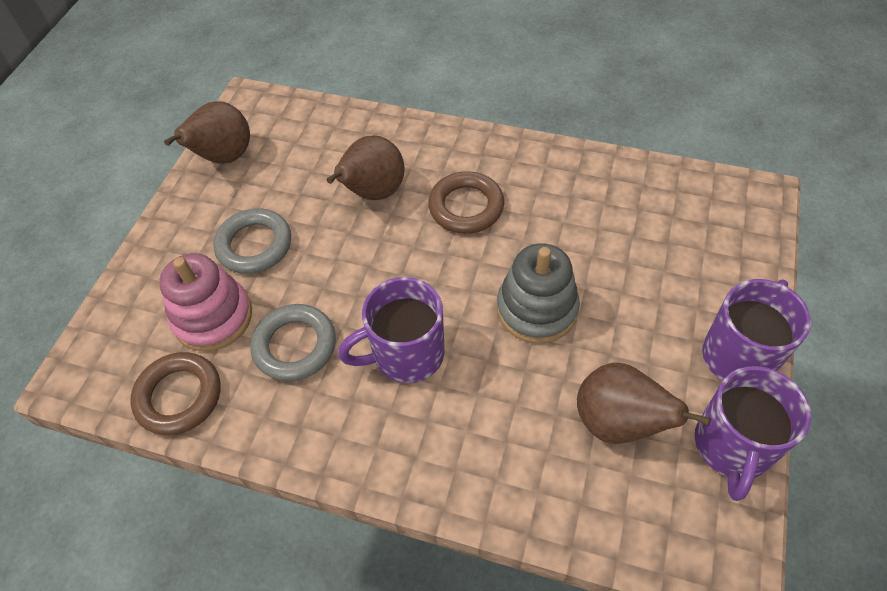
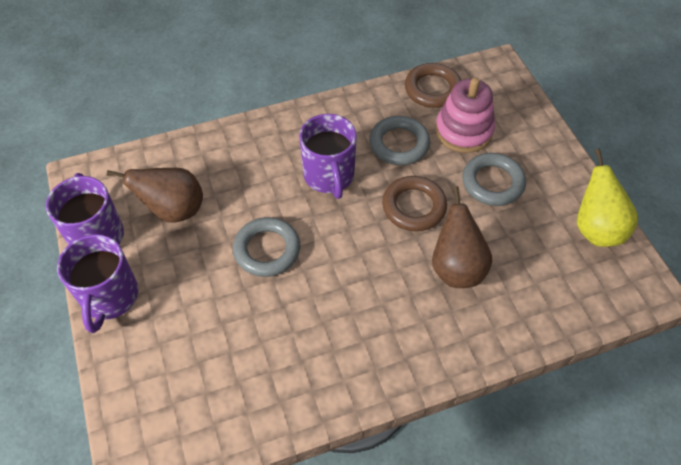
camera: 140 degrees right, 0 degrees up
(224, 157) = (595, 229): brown pear -> yellow pear
(406, 354) = (329, 176): purple mug -> purple mug turned 135 degrees clockwise
(466, 207) = (377, 299): brown ring -> brown ring (414, 206)
(537, 309) = (267, 250): grey stacking toy -> grey ring

